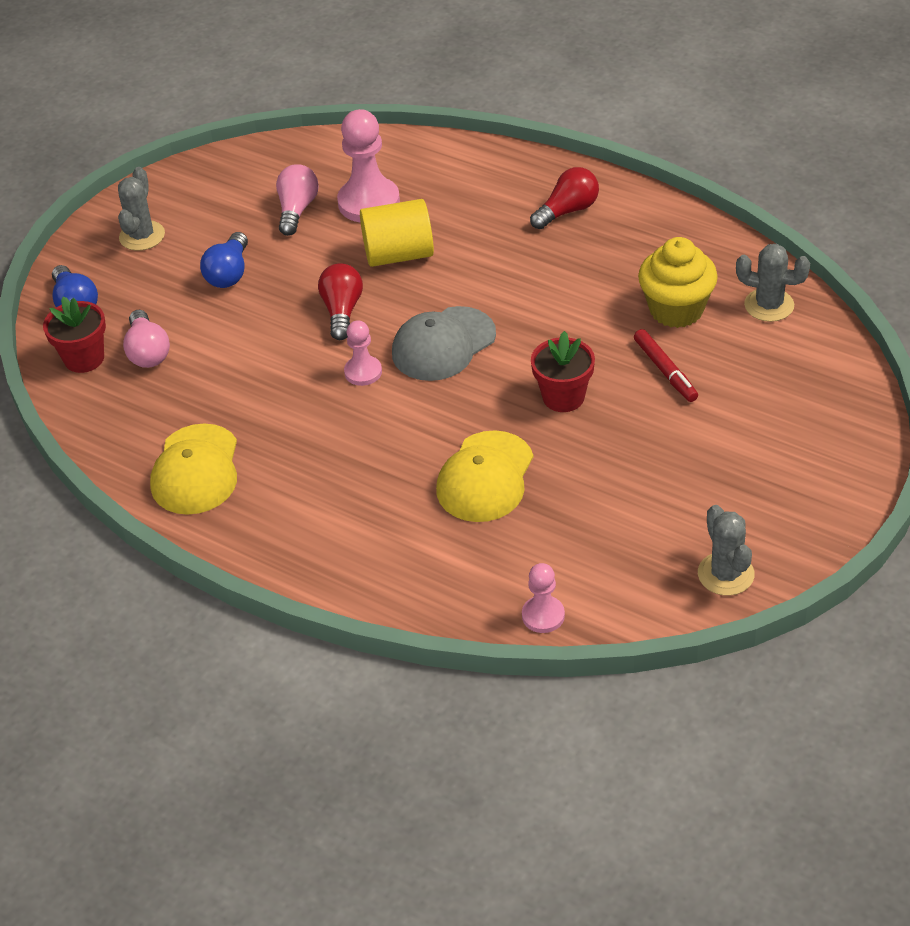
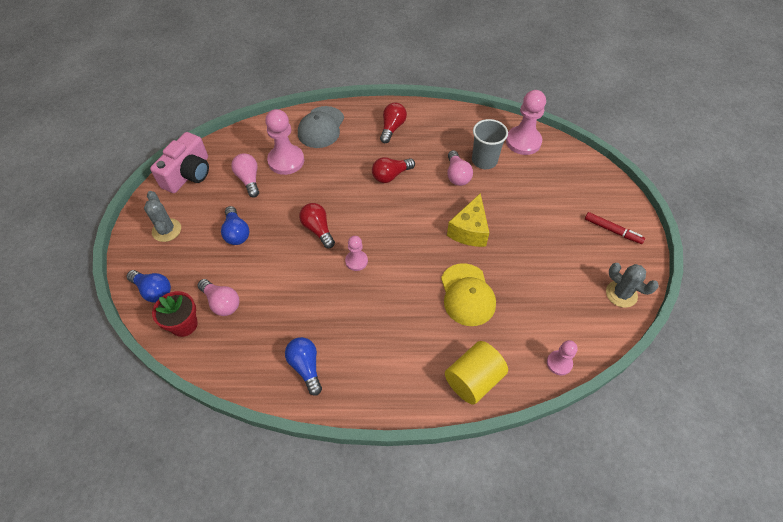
camera: 35 degrees left, 10 degrees up
(196, 470) = (306, 367): yellow cap -> blue light bulb
(221, 173) = (188, 174): none -> pink camera
(399, 254) = (324, 184): yellow cylinder -> yellow cylinder (473, 380)
(443, 344) = (386, 226): grey cap -> grey cap (321, 127)
(508, 278) = (391, 175): none -> red light bulb
(563, 397) = (469, 230): red flower pot -> yellow cheese
(612, 314) = (457, 175): none -> pink light bulb
(665, 371) = (505, 195): red marker -> red marker (612, 230)
(676, 310) = (484, 160): yellow cupcake -> grey cup
(769, 305) = (523, 142): grey cactus -> pink pawn

